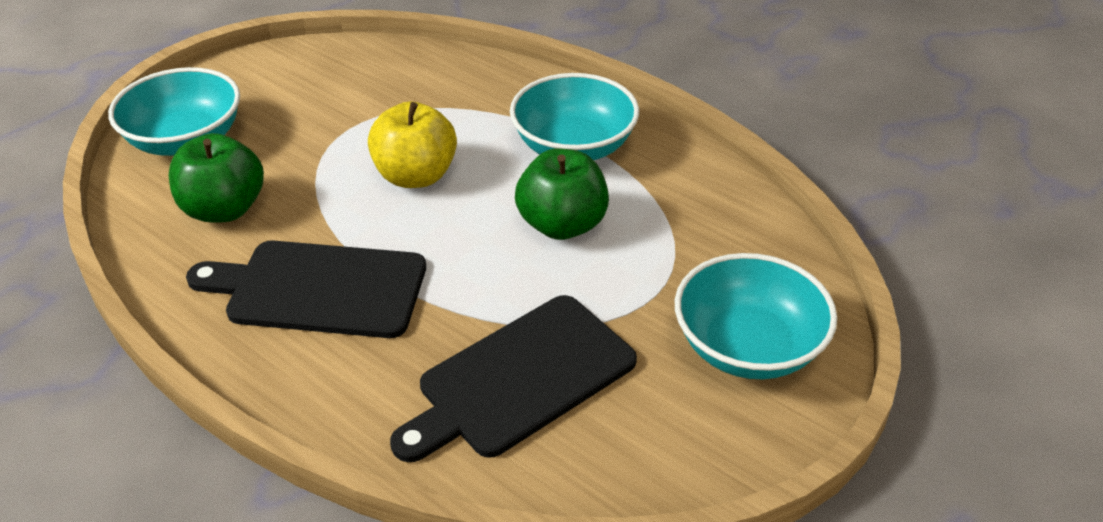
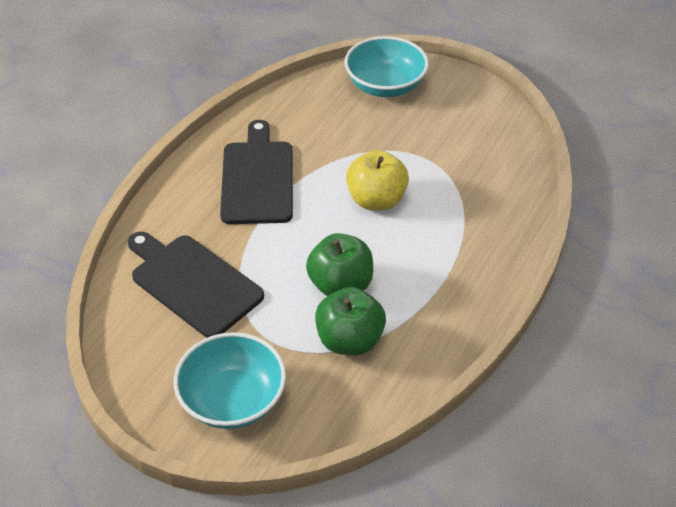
camera: 80 degrees right, 5 degrees up
(224, 209) = (321, 120): green apple -> green apple (349, 340)
(574, 147) = (434, 280): turquoise bowl -> none

